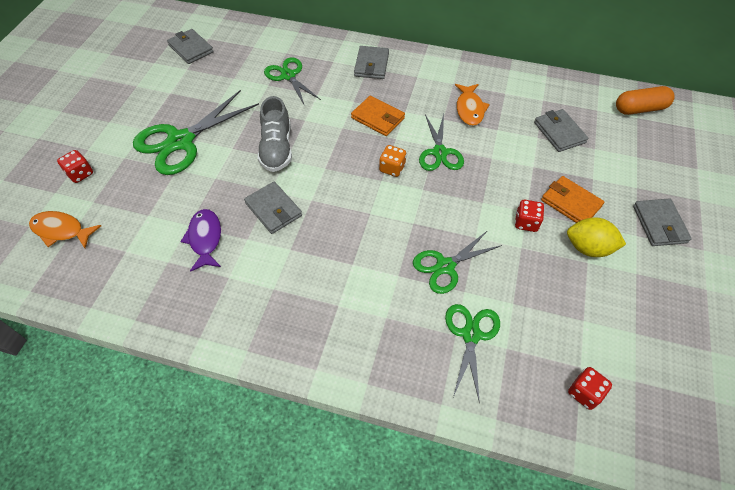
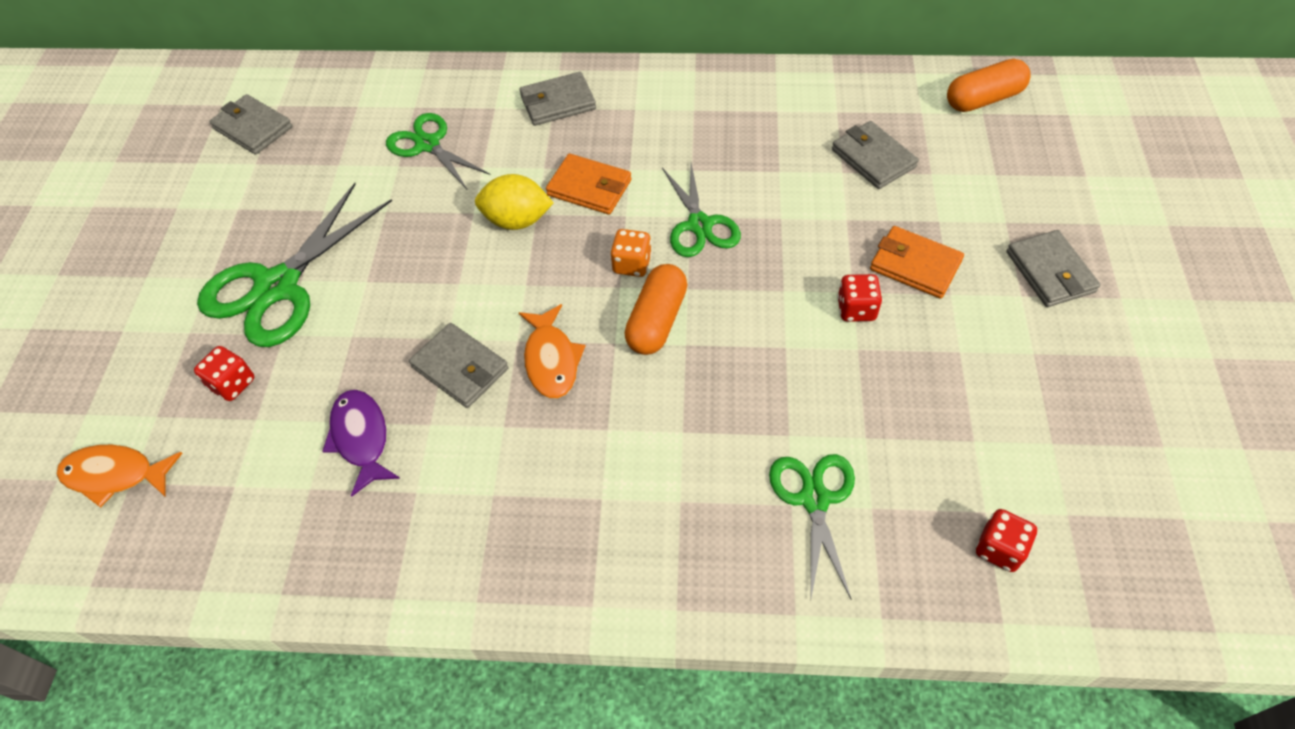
camera: 10 degrees left, 0 degrees up
(80, 174) = (121, 374): red dice -> red dice (232, 384)
(277, 149) = (440, 268): grey shoe -> none
(371, 65) = (558, 102): grey wallet -> grey wallet turned 75 degrees clockwise
(399, 205) = (656, 320): none -> orange capsule
(445, 266) = (751, 402): green scissors -> none
(469, 109) = (729, 147): orange fish -> orange fish (551, 360)
(588, 248) = (956, 329): yellow lemon -> yellow lemon (517, 220)

